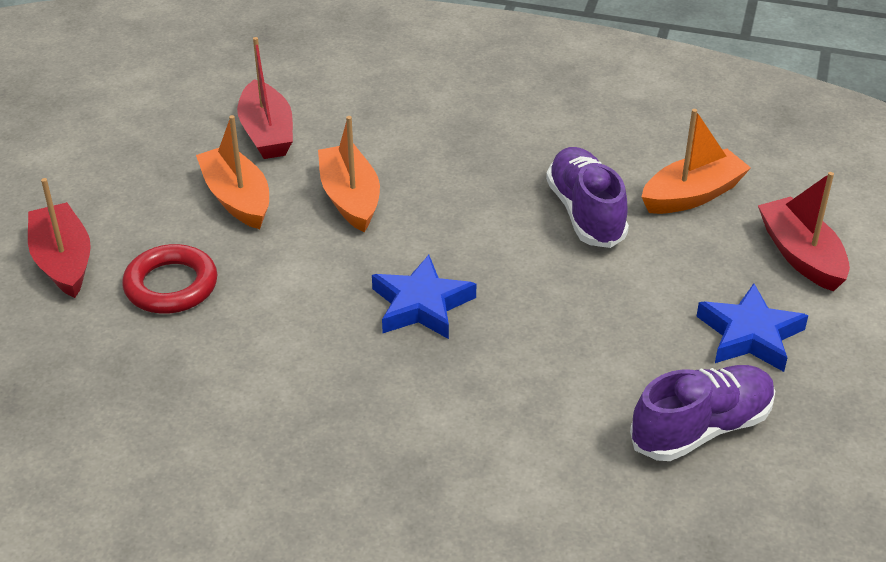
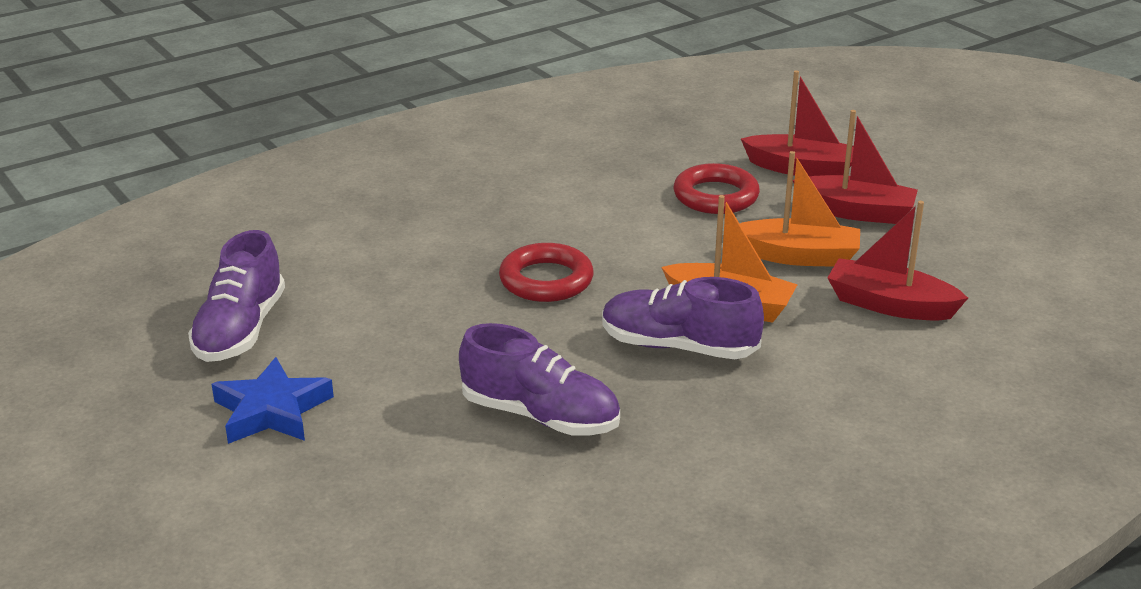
camera: 130 degrees right, 10 degrees down
(421, 305) = (546, 280): blue star -> red ring
(433, 196) = (678, 347): none -> purple shoe
(692, 195) = (473, 498): orange boat -> none
(801, 255) = (298, 508): red boat -> red boat (856, 212)

